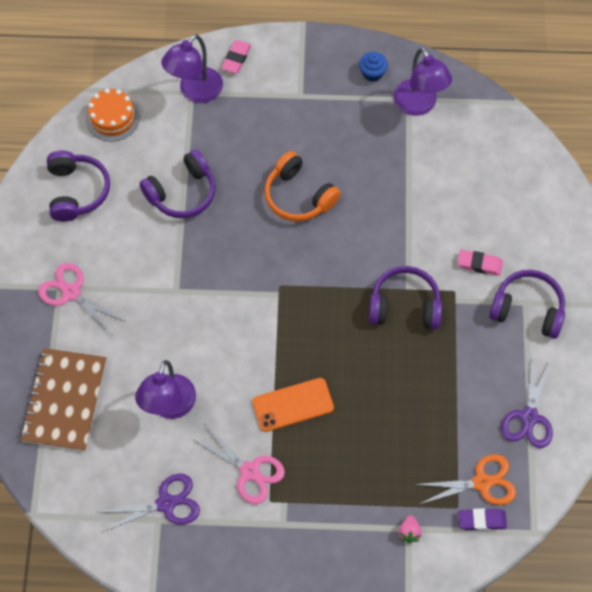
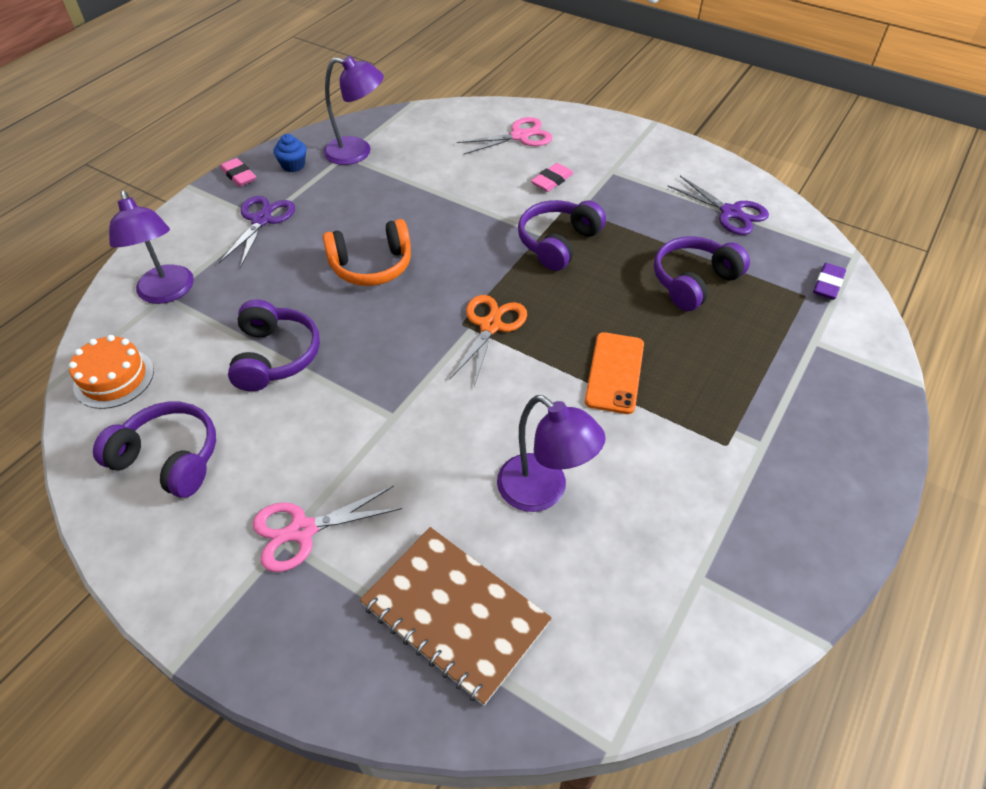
camera: 60 degrees left, 15 degrees down
(166, 503) = (679, 556): purple scissors -> purple scissors (262, 220)
(236, 59) = (168, 246): pink eraser -> pink eraser (239, 176)
(249, 471) = (678, 448): pink scissors -> pink scissors (519, 136)
(409, 532) = (819, 342): pink strawberry -> none
(482, 482) = (785, 268): orange scissors -> orange scissors (490, 326)
(527, 309) = (619, 172): purple headphones -> purple headphones (693, 281)

